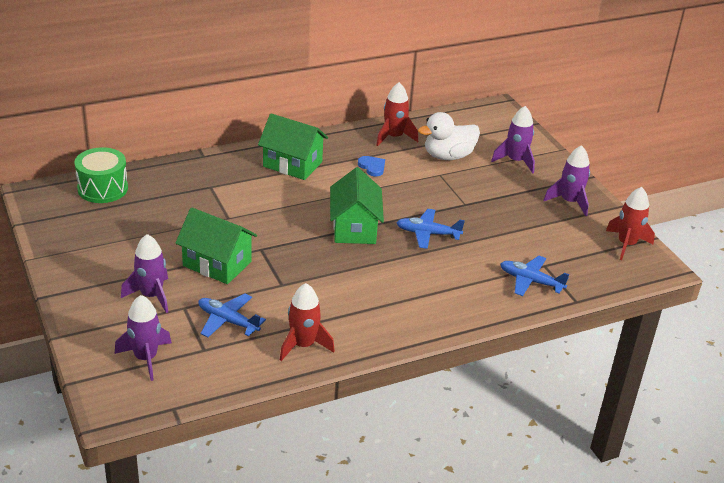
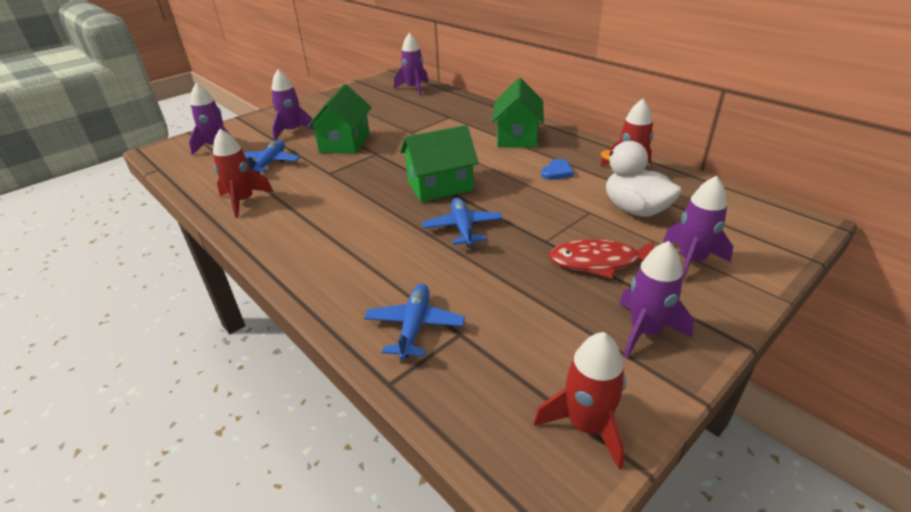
camera: 75 degrees right, 0 degrees up
(102, 188) = (414, 88): green drum -> purple rocket
(500, 192) = (599, 262): none -> red fish

